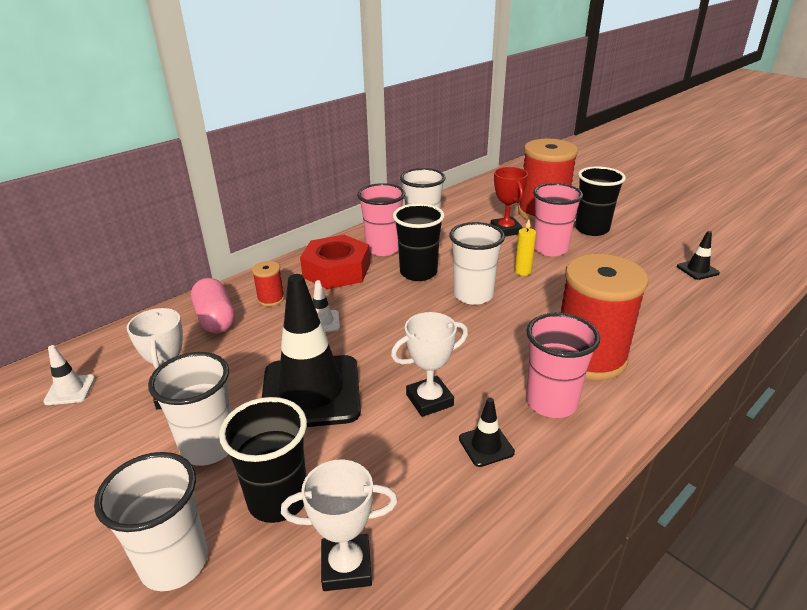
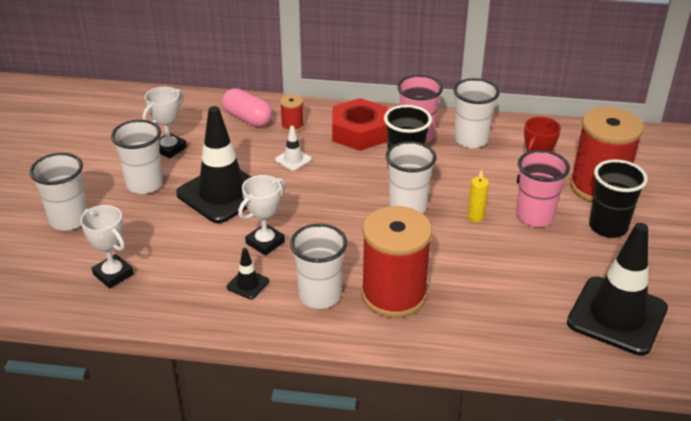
camera: 50 degrees right, 5 degrees up
(70, 390) = (136, 114): white traffic cone -> none
(216, 319) = (247, 119): pink capsule -> pink capsule turned 75 degrees counterclockwise
(278, 499) = (133, 229): black cup -> none
(429, 400) = (265, 242): white trophy -> white trophy turned 75 degrees counterclockwise
(551, 402) = (319, 296): pink cup -> white cup
(697, 270) = (617, 316): black traffic cone -> black traffic cone, size x2.40

